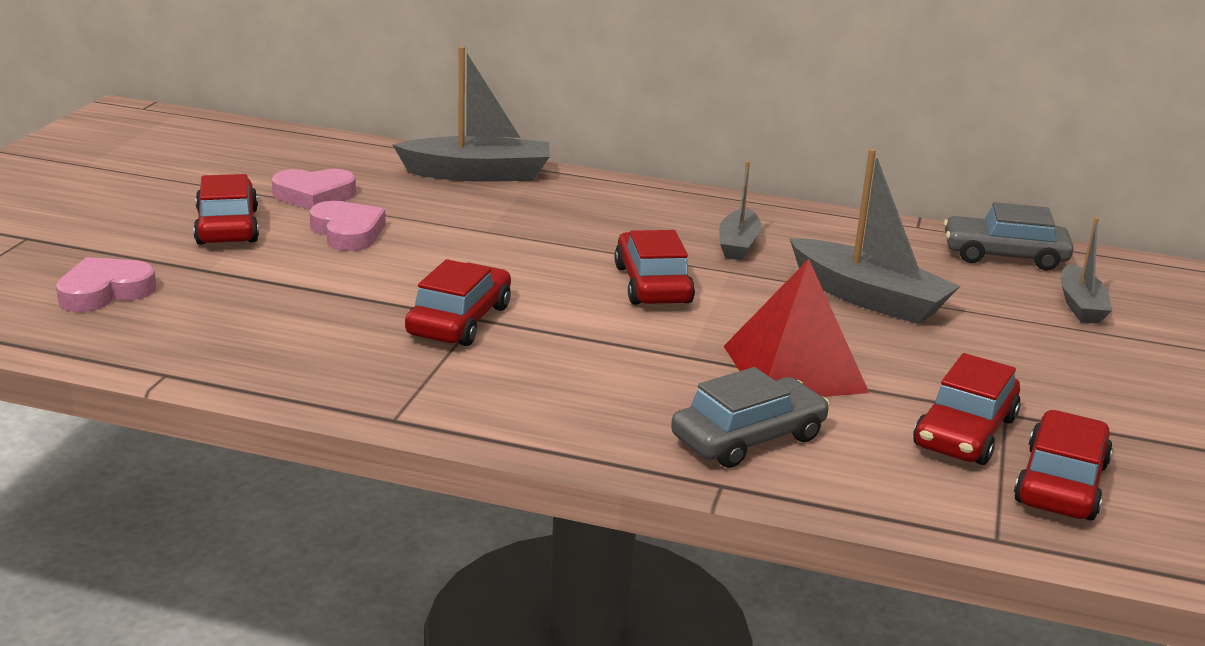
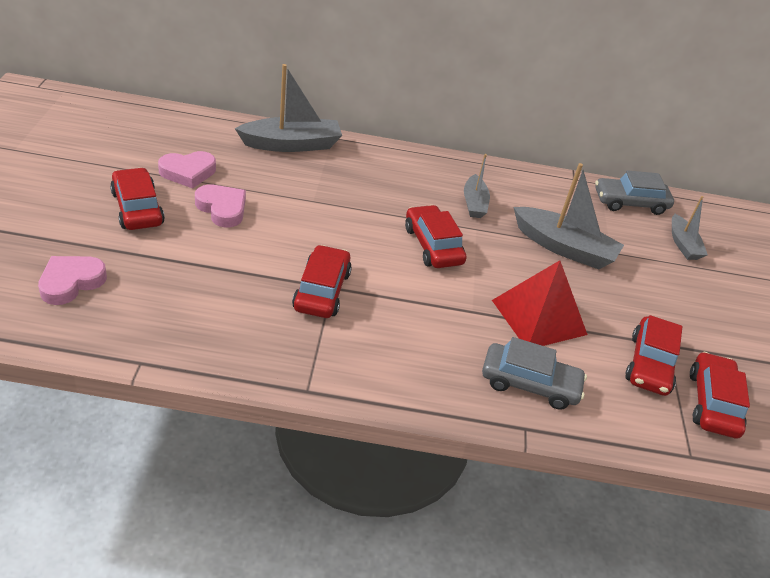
camera: 15 degrees left, 15 degrees up
(748, 438) = (529, 384): grey car -> grey car turned 60 degrees clockwise

